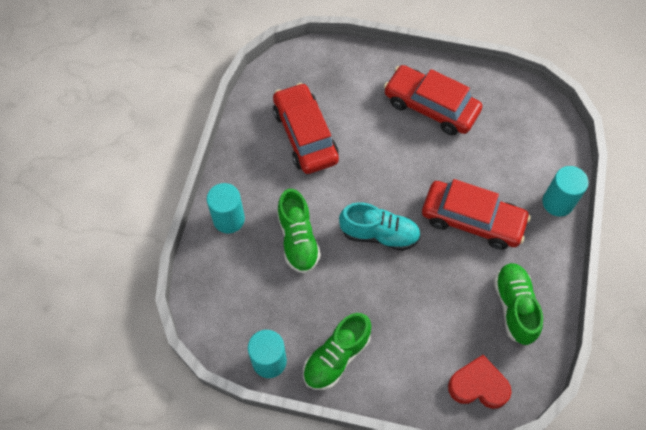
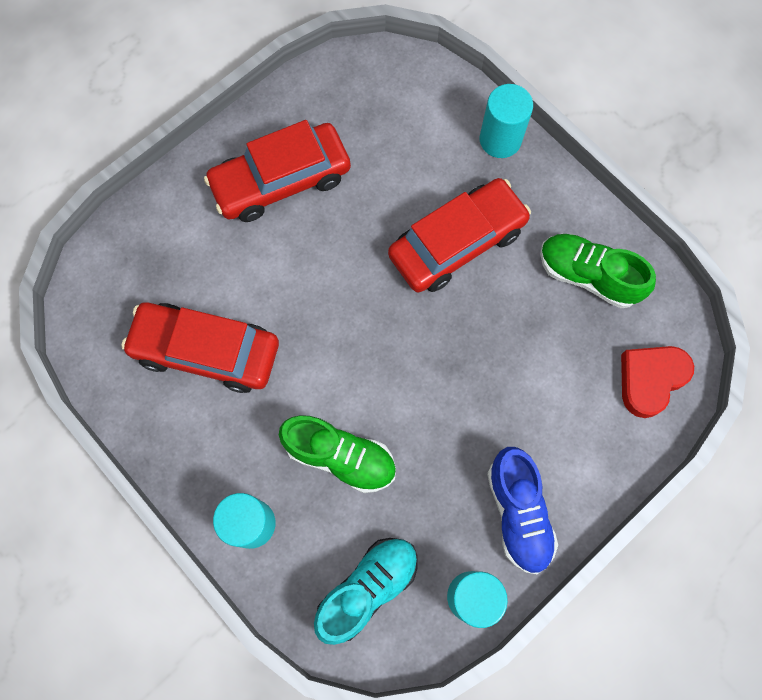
camera: 55 degrees left, 10 degrees up
(336, 357) = (518, 513): green shoe -> blue shoe
(379, 234) = (401, 357): turquoise shoe -> turquoise shoe (368, 588)

